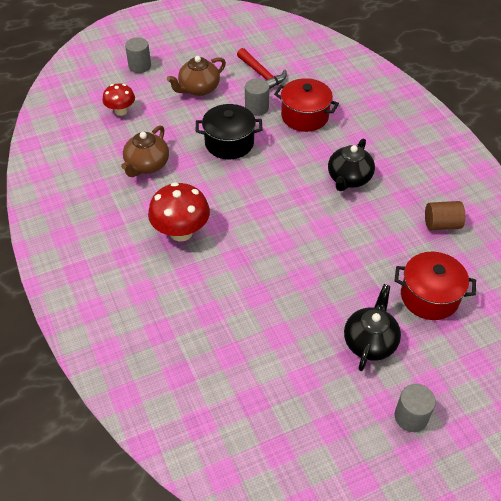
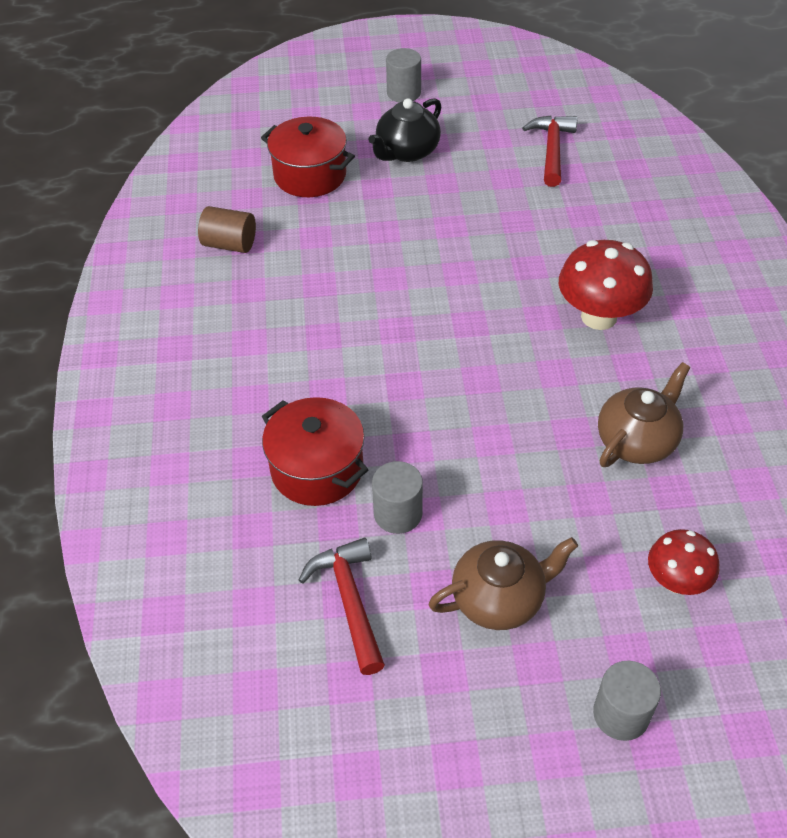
camera: 160 degrees left, 0 degrees up
(229, 143) = (478, 448): black pot -> none
(252, 378) = (552, 150): none -> red hammer
(349, 179) = (312, 335): black teapot -> none

